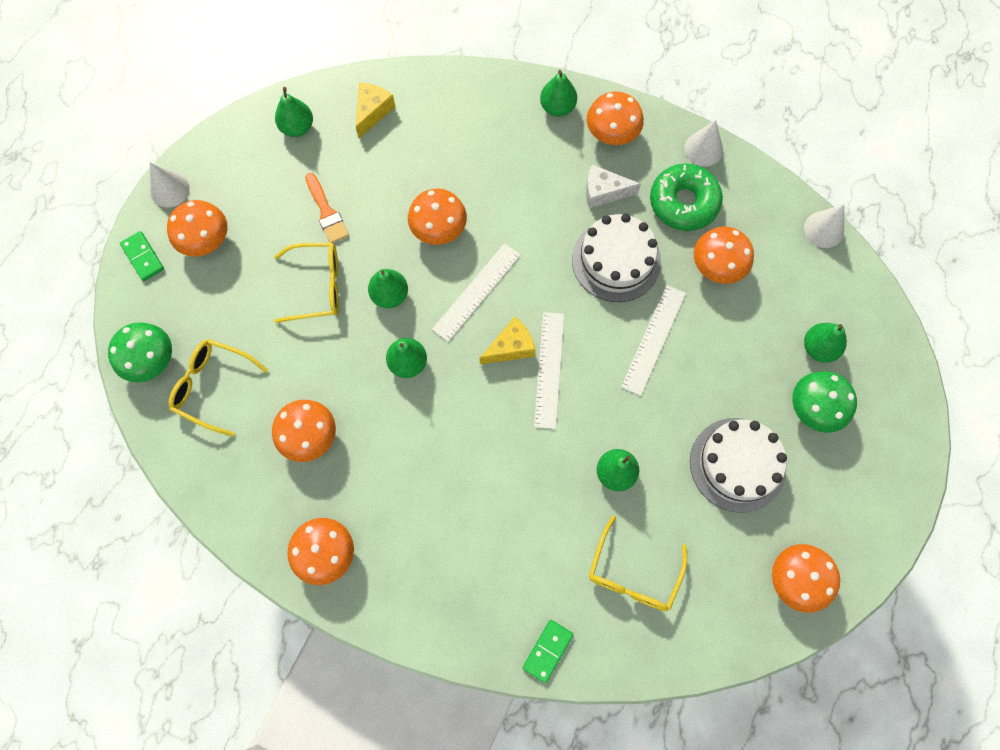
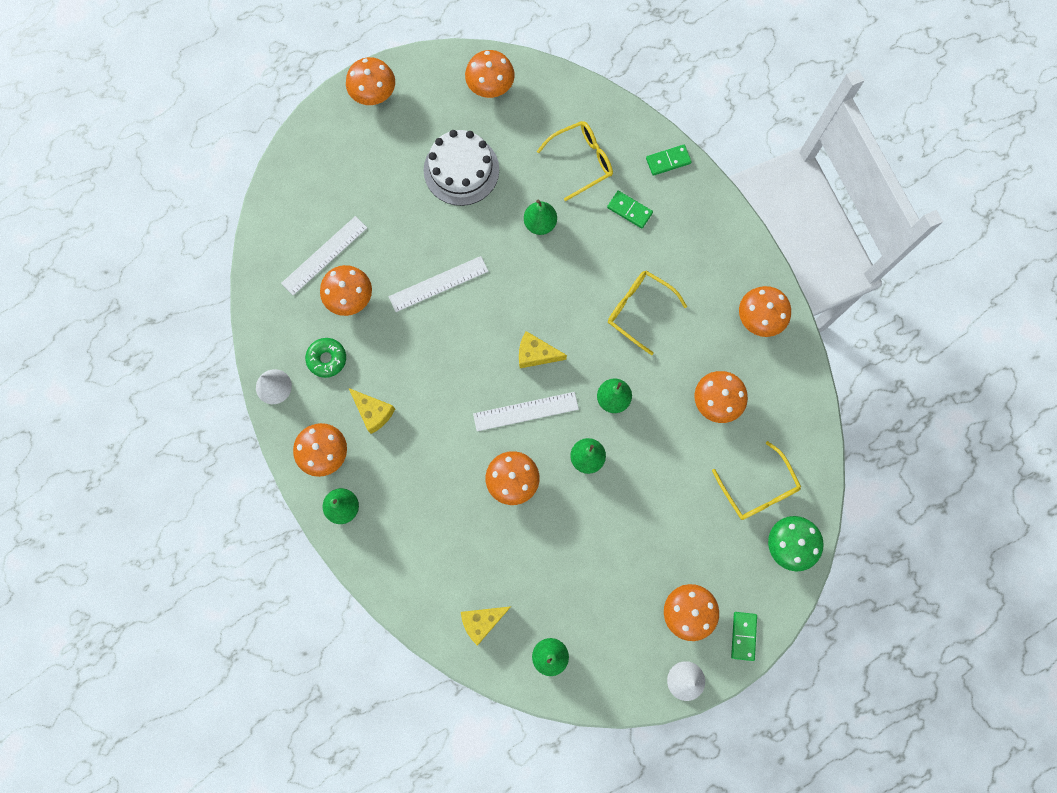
camera: 140 degrees left, 5 degrees up
(317, 286) = (633, 506): yellow glasses -> yellow glasses (639, 310)
(326, 212) = (582, 561): orange brush -> none
(542, 561) = (629, 210): none -> green domino
(549, 369) = (523, 319): white ruler -> white ruler (324, 255)
(604, 192) = (373, 412): white cheese -> yellow cheese
(616, 260) = (412, 356): white cake -> none
(683, 202) = (327, 359): green donut -> green donut, size x0.63
(814, 408) = (381, 163): green mushroom -> none
(818, 348) = (340, 195): green pear -> none
(824, 229) = (255, 264): white cone -> none
(894, 472) = (373, 93): none -> orange mushroom

